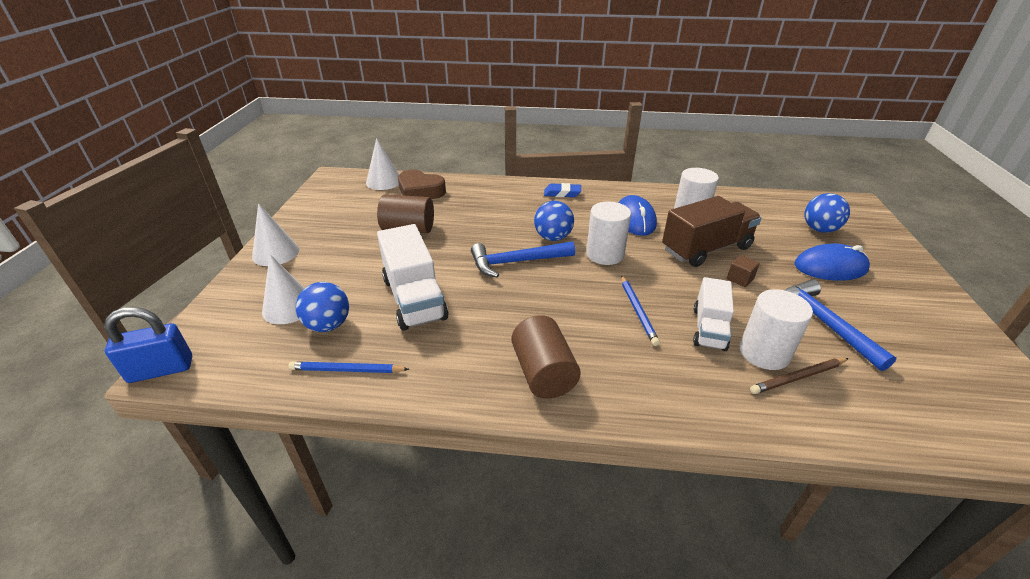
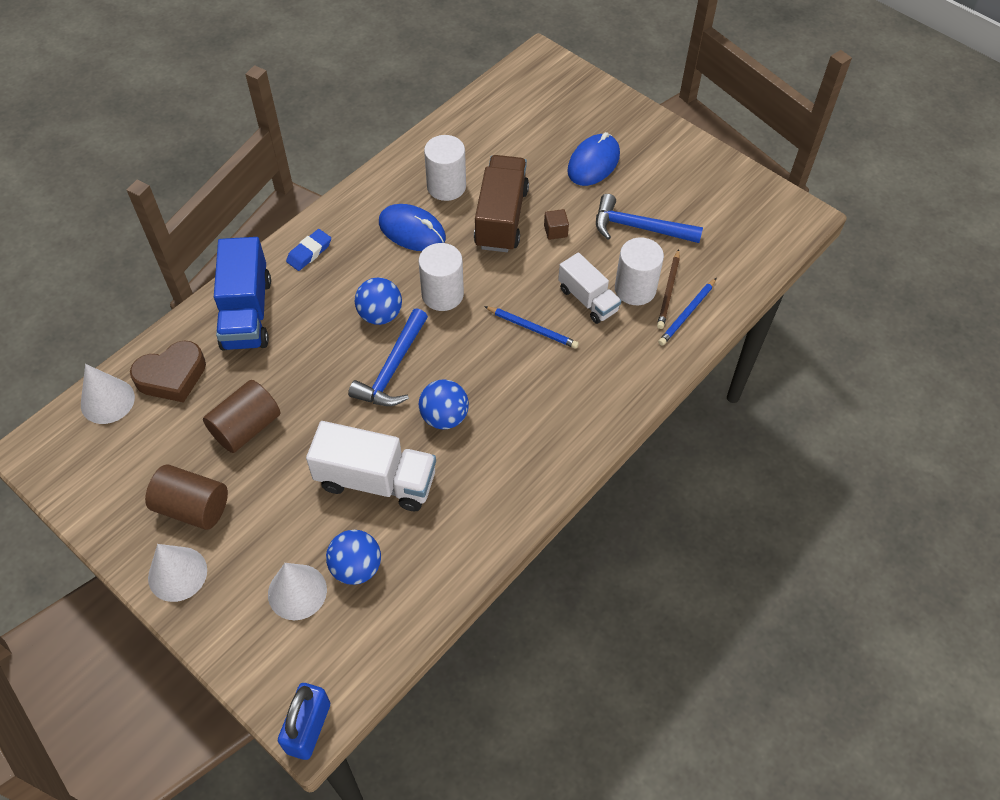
camera: 55 degrees left, 20 degrees up
(347, 370) = (432, 575): blue pencil -> blue pencil (687, 313)
(492, 193) = (247, 313): none -> blue truck
(543, 373) = (545, 438): brown cylinder -> brown cylinder (193, 507)
(819, 229) = (547, 120): blue ball -> blue ball (444, 417)

